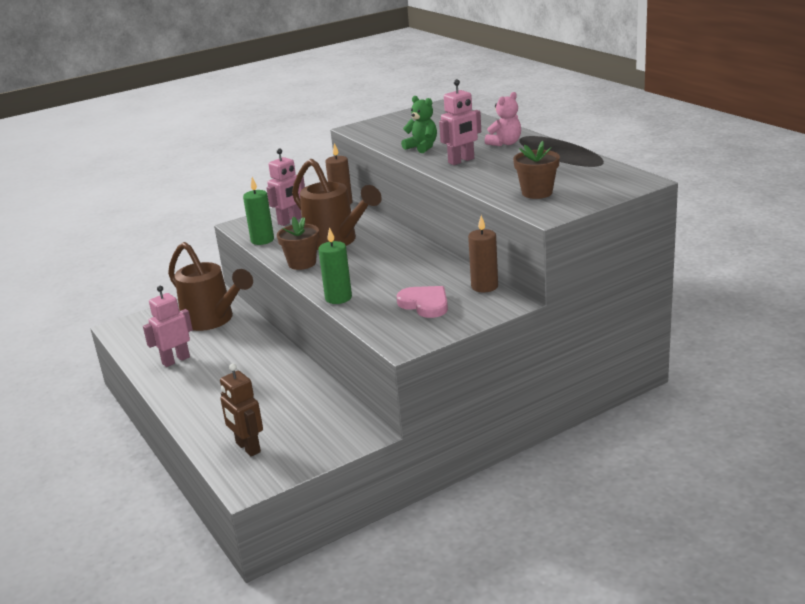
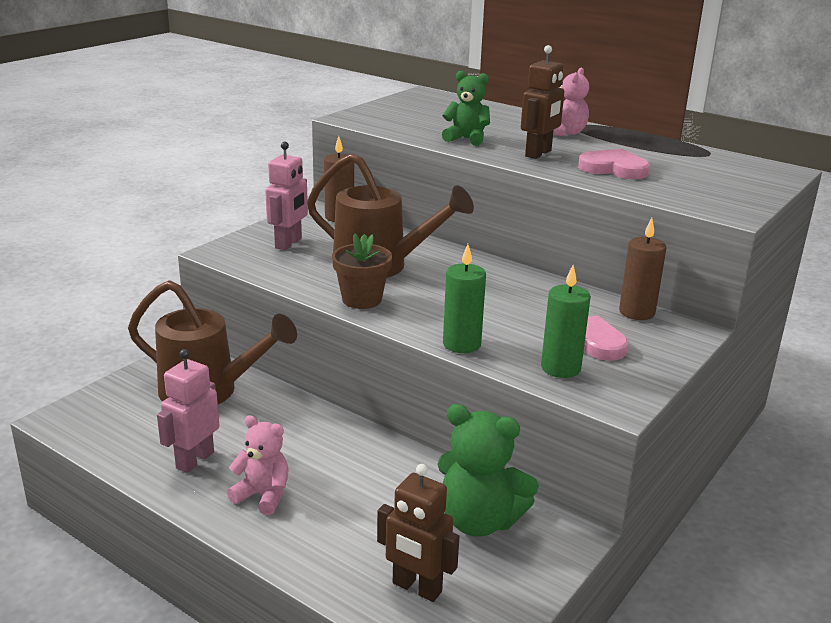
camera: 25 degrees left, 0 degrees up
(200, 385) = (263, 495): none -> pink teddy bear
(262, 240) = (272, 271): green candle -> green candle (560, 368)
(317, 417) = (479, 521): none -> green teddy bear
(461, 161) = (538, 153): pink robot -> brown robot
(503, 175) = (613, 168): none -> pink heart
(537, 193) = (684, 188): brown flower pot -> none

